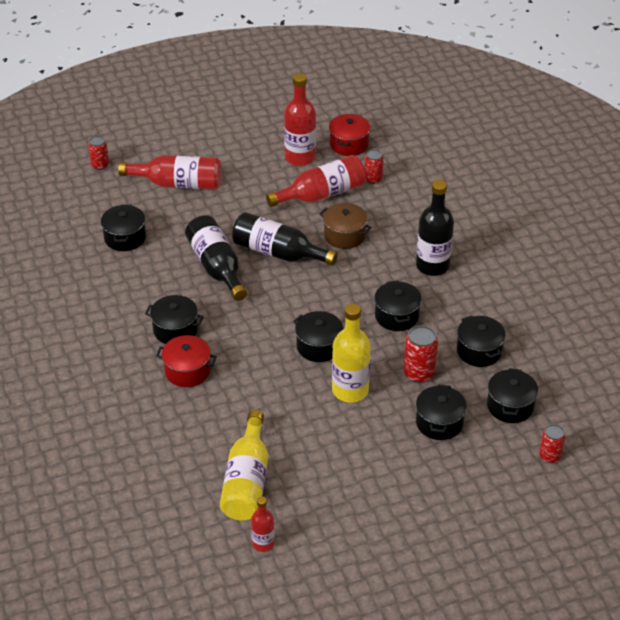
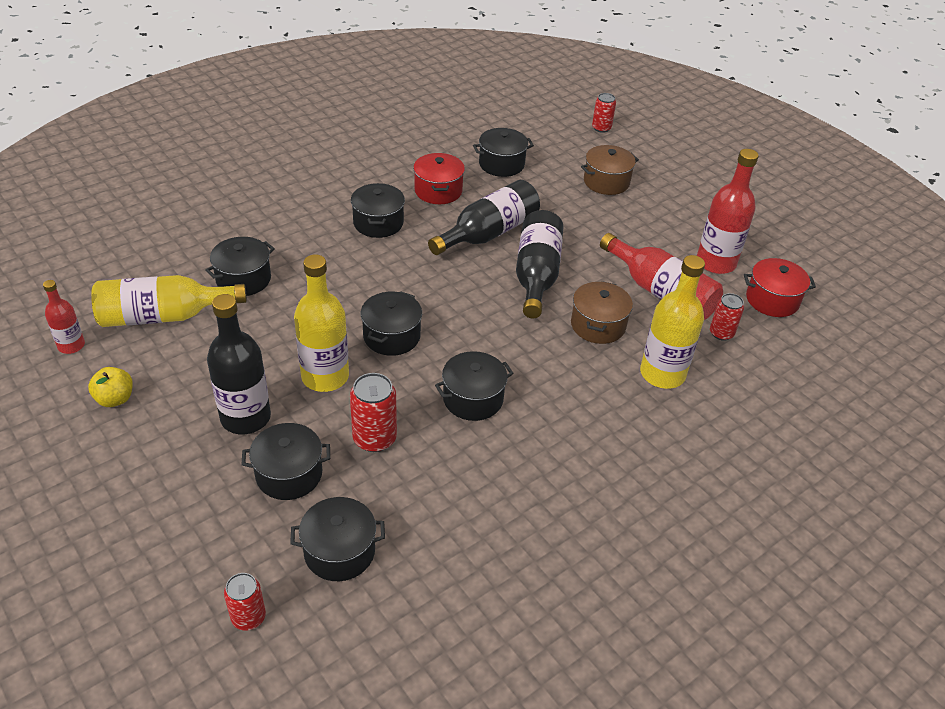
camera: 70 degrees right, 0 degrees up
(178, 184) = (606, 182): red bottle -> brown pot
(187, 371) = (319, 243): red pot -> red pot (438, 191)
(335, 516) = (115, 399): none -> yellow apple
(402, 218) = (662, 374): none -> yellow bottle
(432, 266) = (586, 420): black bottle -> black bottle (245, 417)
(479, 351) = (438, 498): black pot -> black pot (243, 279)

